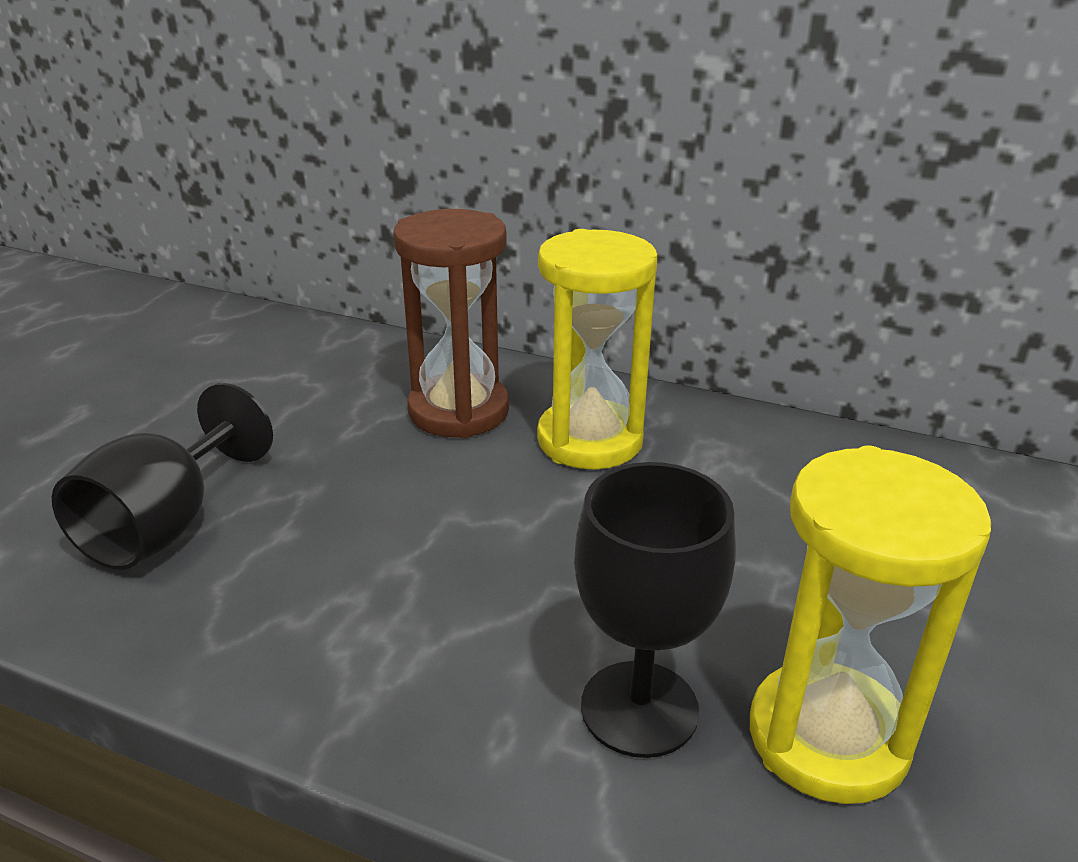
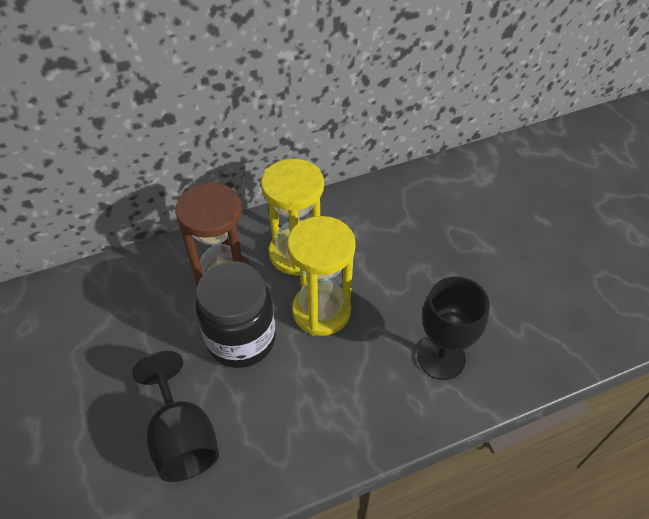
camera: 45 degrees left, 20 degrees up
(382, 480) = (241, 339): none -> black jar
(827, 738) = (496, 322): yellow hourglass -> yellow hourglass (321, 311)

